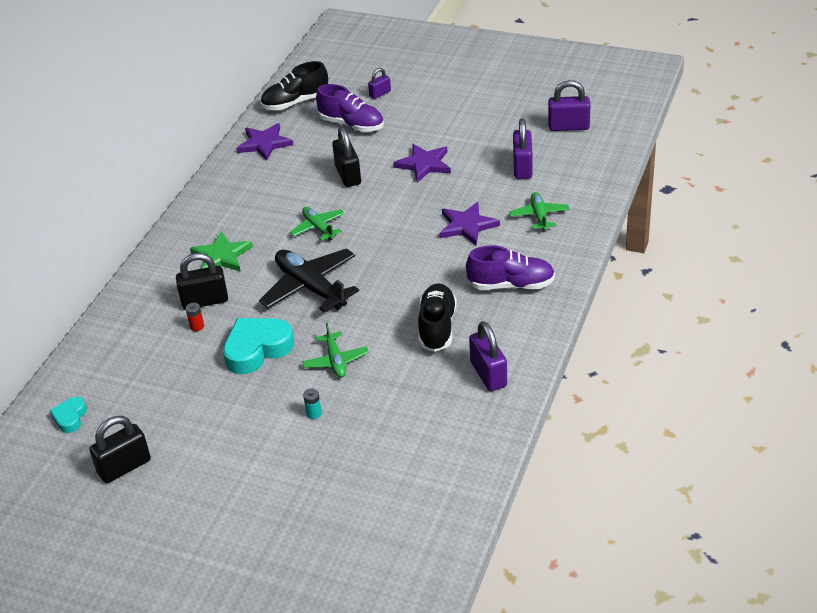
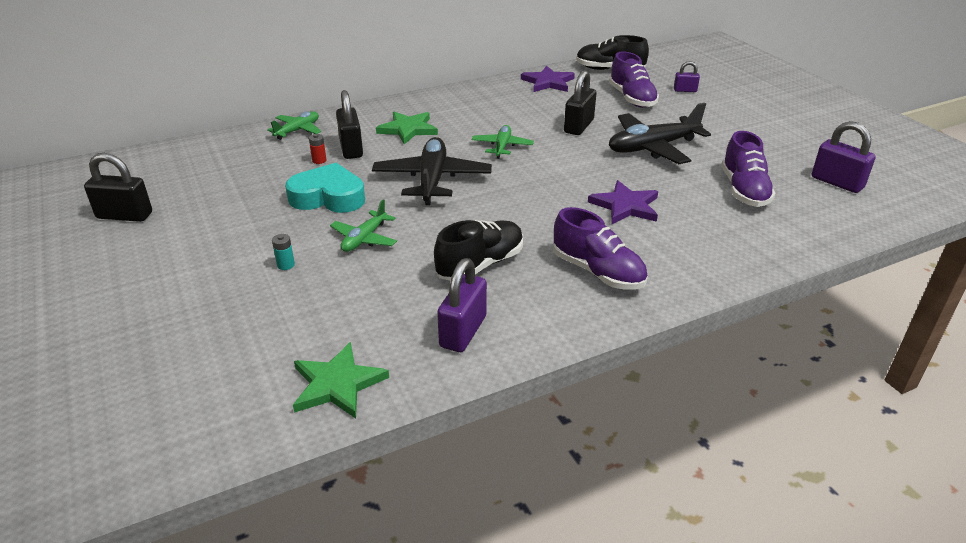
camera: 40 degrees right, 5 degrees down
(70, 417) = (158, 167): turquoise heart -> none
(205, 301) = (351, 149): black padlock -> black padlock turned 45 degrees clockwise
(424, 164) = (652, 147): purple star -> black plane
(466, 452) = (337, 384): none -> green star
(522, 167) = (743, 190): purple padlock -> purple shoe
(539, 216) = (707, 234): green plane -> green plane (298, 130)

